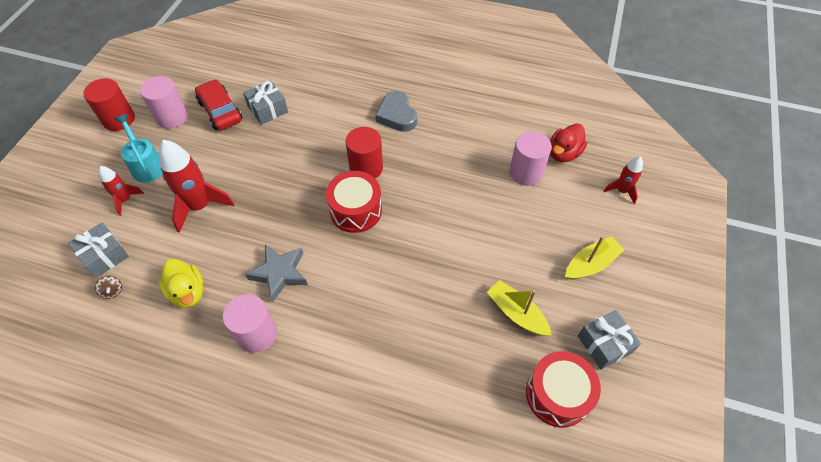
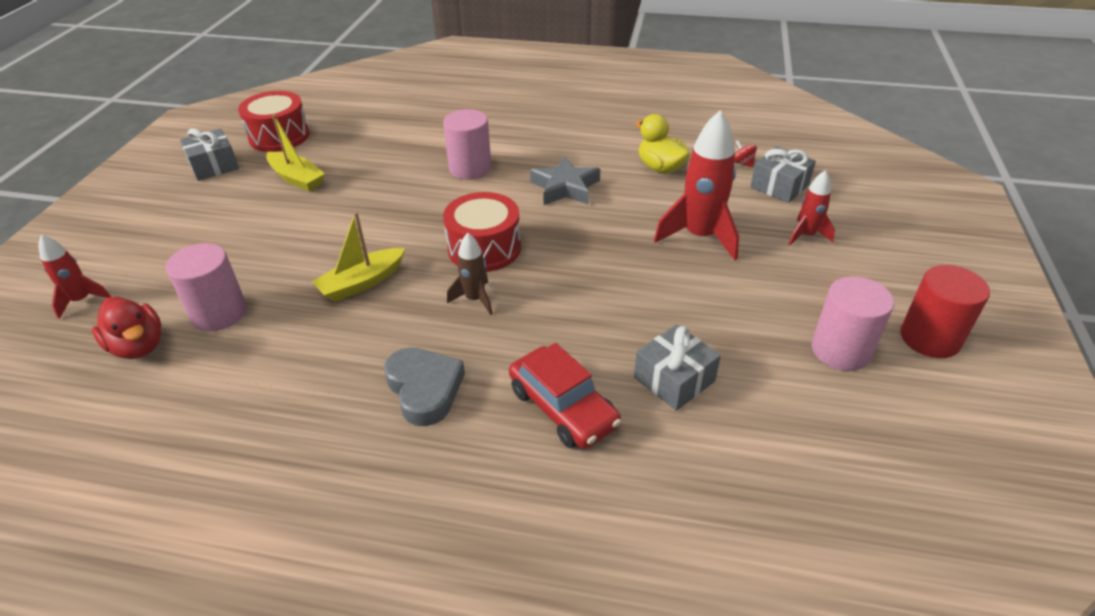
camera: 175 degrees right, 15 degrees down
(112, 291) = (743, 163): brown spinning top -> red spinning top
(146, 165) = (816, 276): turquoise watering can -> none
(220, 111) = (761, 368): red car -> red car (563, 407)
(257, 334) = (571, 148): pink cylinder -> pink cylinder (470, 168)
(366, 168) = (475, 299): red cylinder -> brown rocket
(563, 154) = (139, 346): red duck -> red duck turned 105 degrees clockwise
(591, 264) = (186, 221): yellow boat -> yellow boat (362, 283)

